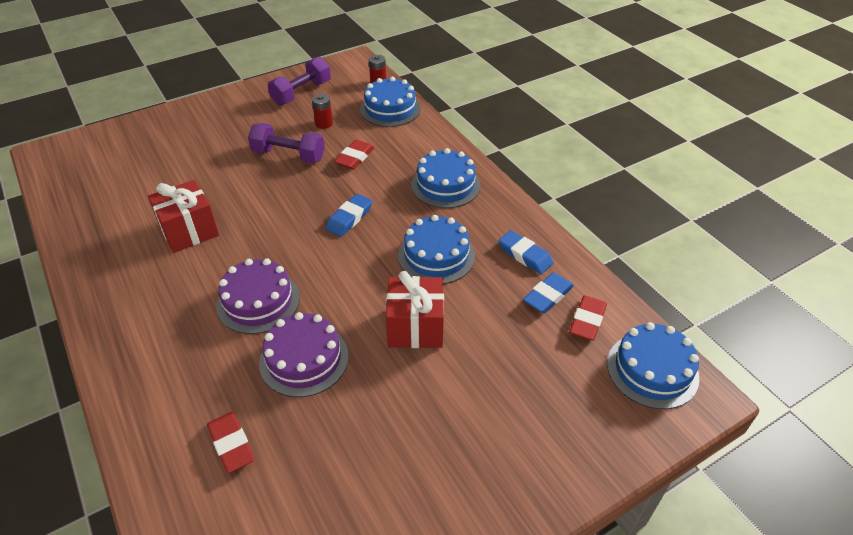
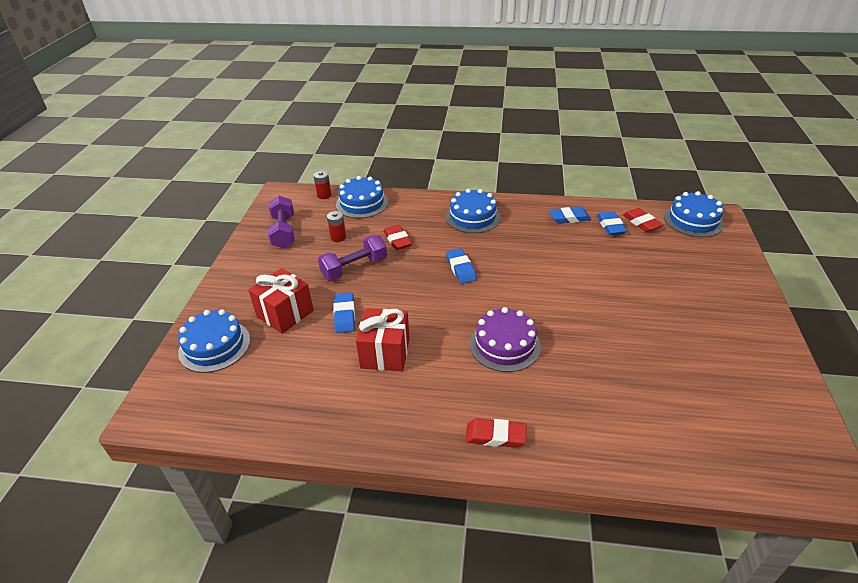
camera: 50 degrees left, 5 degrees down
(220, 183) = (344, 315): none -> blue eraser
(231, 444) = (635, 409): red eraser -> red eraser (495, 436)
(304, 359) = (582, 344): purple cake -> none
(415, 327) = (593, 285): red gift -> red gift (285, 313)
(436, 256) = (536, 249): blue cake -> blue cake (214, 346)

